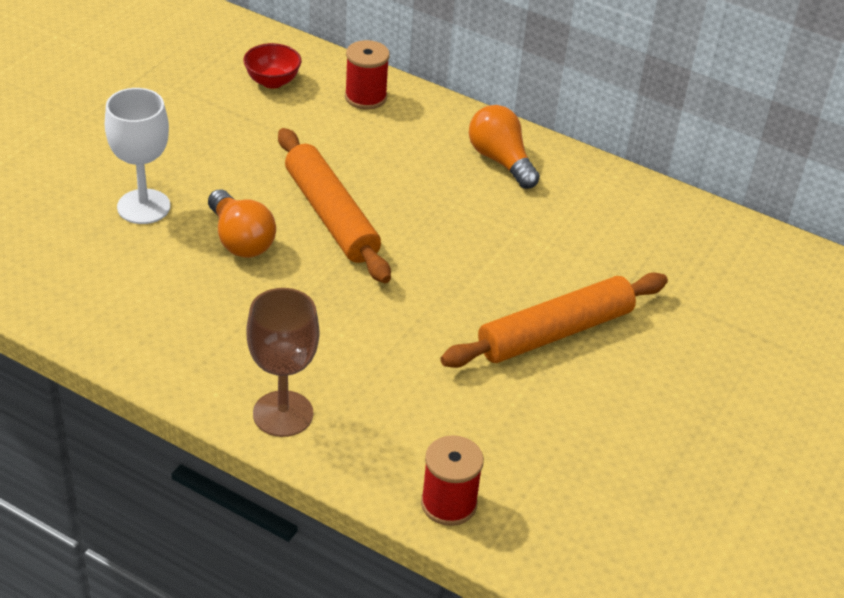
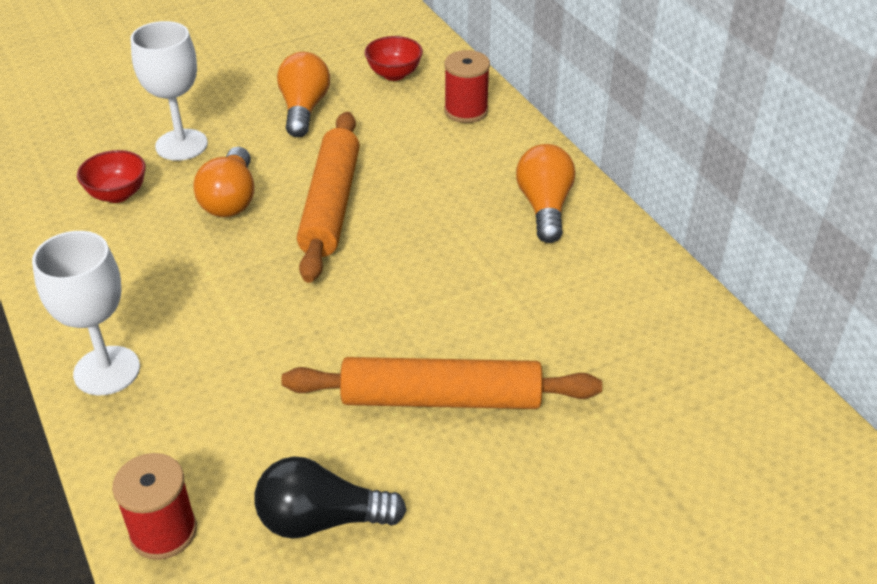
camera: 35 degrees right, 0 degrees up
(132, 270) = (117, 194): none -> red bowl
(223, 138) = (304, 109): none -> orange light bulb
(283, 414) = (107, 371): brown goblet -> white goblet
(550, 447) = (321, 520): none -> black light bulb

